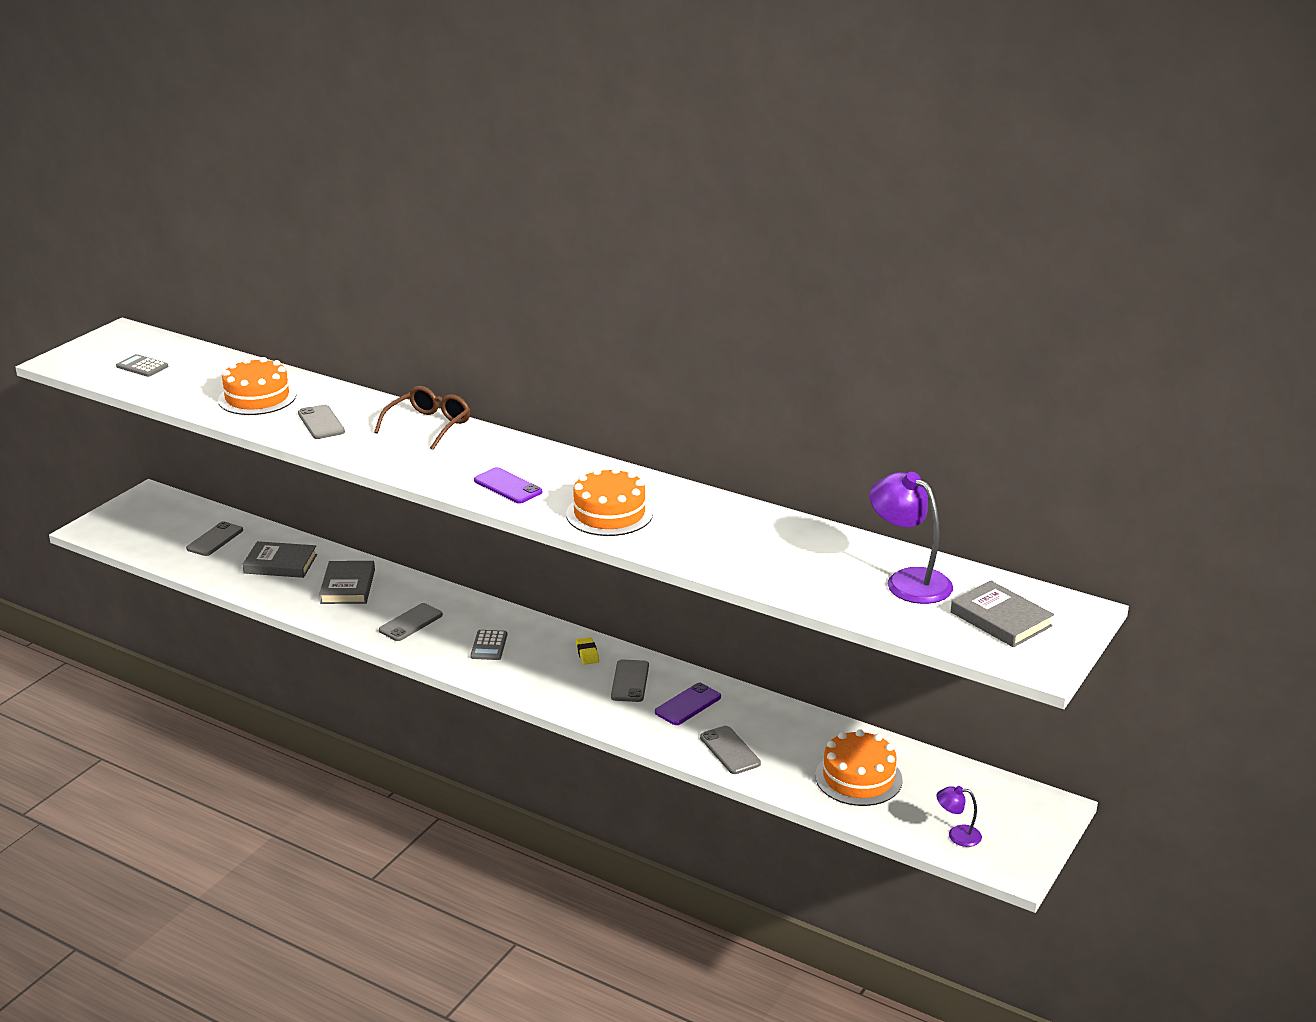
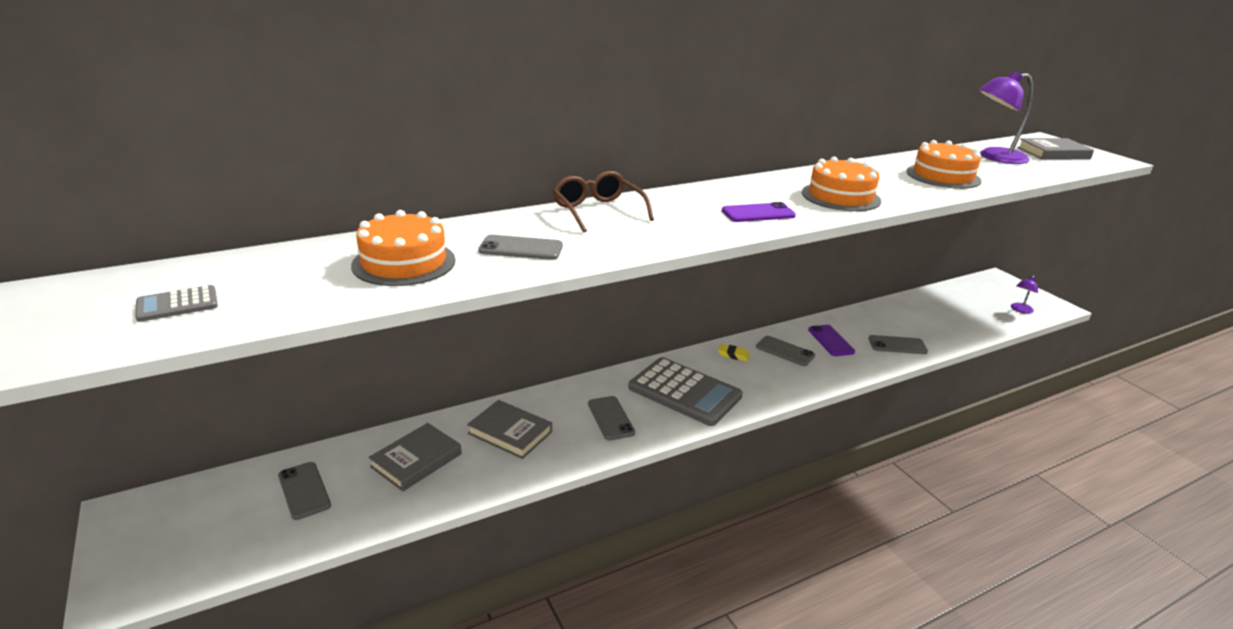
camera: 60 degrees left, 0 degrees up
(489, 646) = (684, 392): grey calculator -> grey calculator, size x2.24
(858, 778) = (948, 316): orange cake -> orange cake (943, 176)

